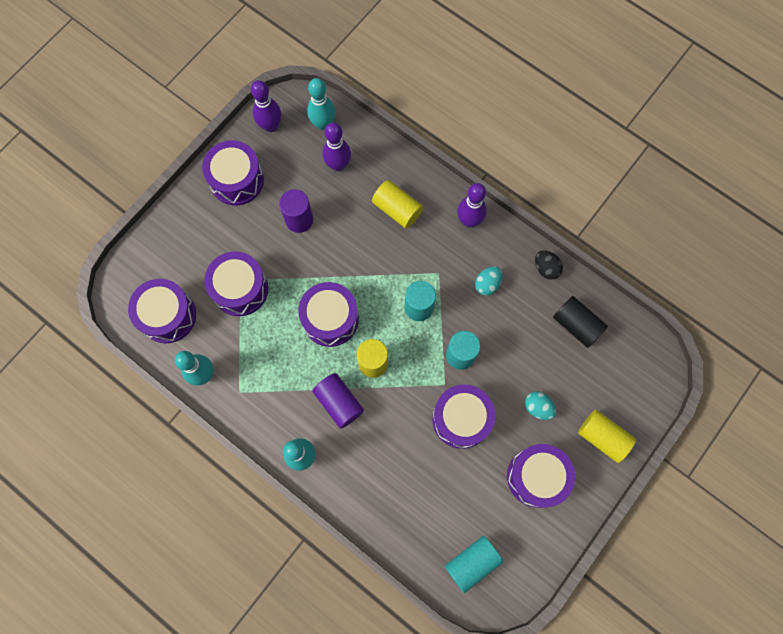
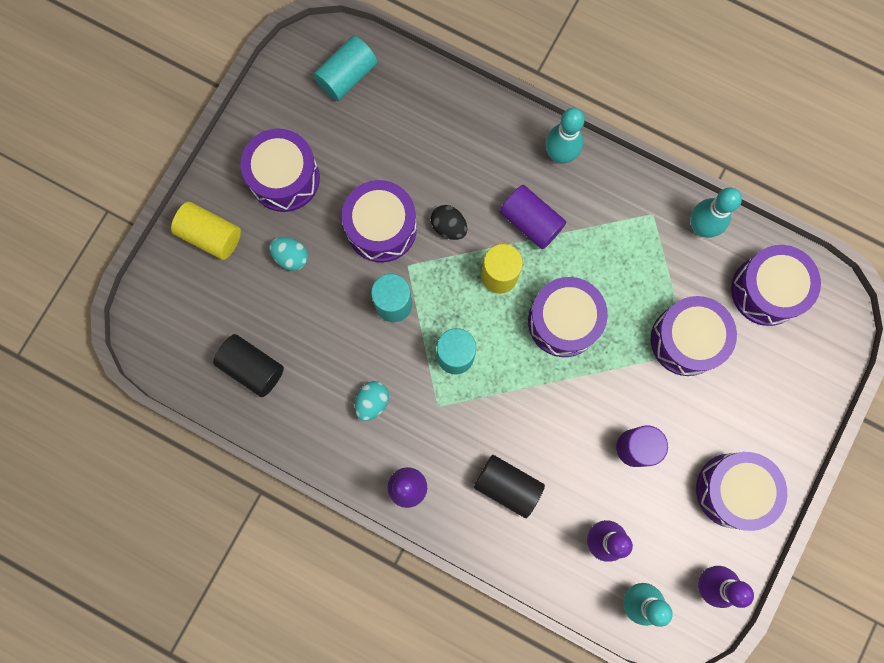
camera: 170 degrees right, 5 degrees up
(397, 209) = (507, 486): yellow cylinder -> black cylinder
(546, 268) = (298, 437): black egg -> black egg (449, 227)

